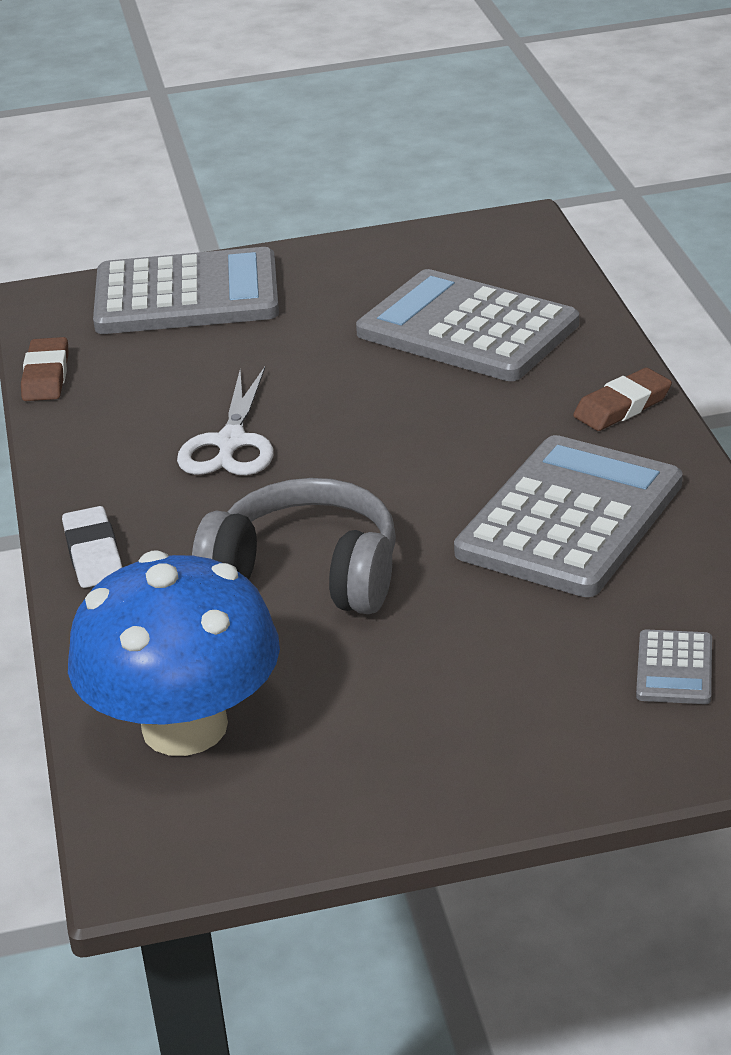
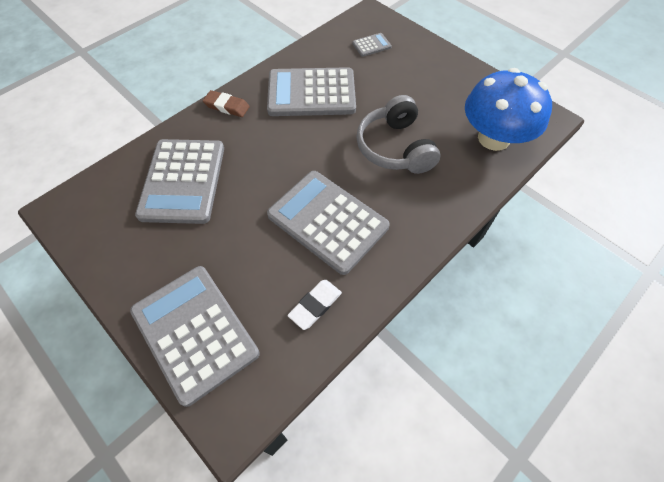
camera: 125 degrees left, 25 degrees up
(46, 376) = (317, 349): brown eraser -> none
(93, 554) = (436, 223): white eraser -> white eraser (315, 305)
(231, 442) = (327, 221): white scissors -> grey calculator

